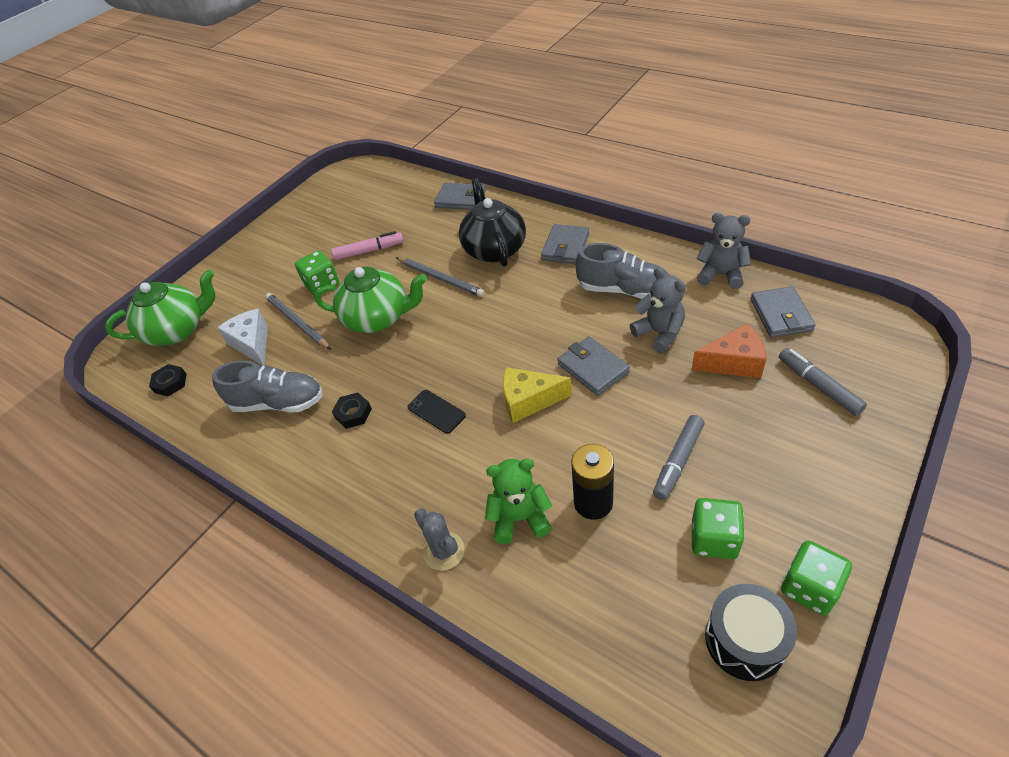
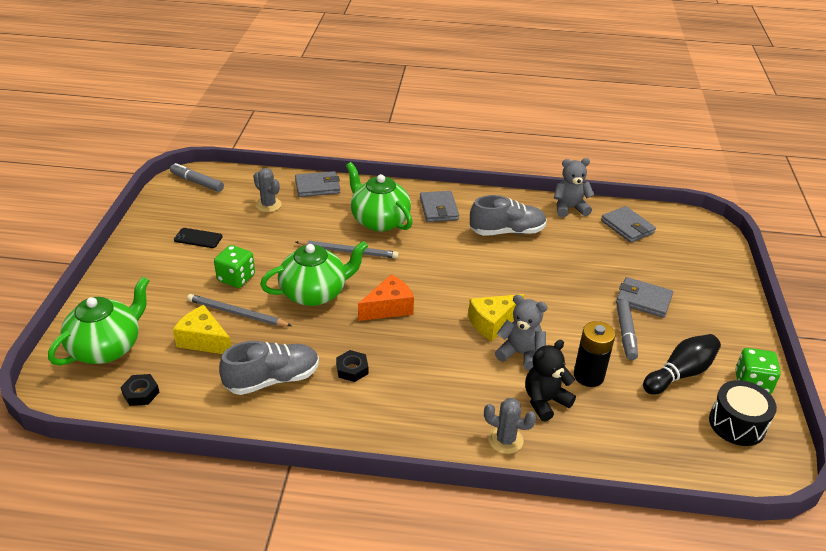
camera: 35 degrees left, 10 degrees down
(252, 344) = (204, 340): white cheese -> yellow cheese
(369, 251) = (261, 242): pink marker -> none
(402, 211) = (268, 205): none -> grey cactus
(436, 411) = (424, 349): black phone -> black phone (198, 238)
(494, 249) = (379, 221): black teapot -> green teapot
(519, 518) = (545, 401): green teddy bear -> black teddy bear
(593, 368) = (524, 290): grey wallet -> grey wallet (643, 300)
(659, 333) = (554, 256): grey teddy bear -> grey teddy bear (520, 354)
(714, 539) = (680, 374): green dice -> black bowling pin
(733, 363) = (618, 264): orange cheese -> orange cheese (389, 308)
(818, 386) = (680, 266): grey marker -> grey marker (197, 182)

